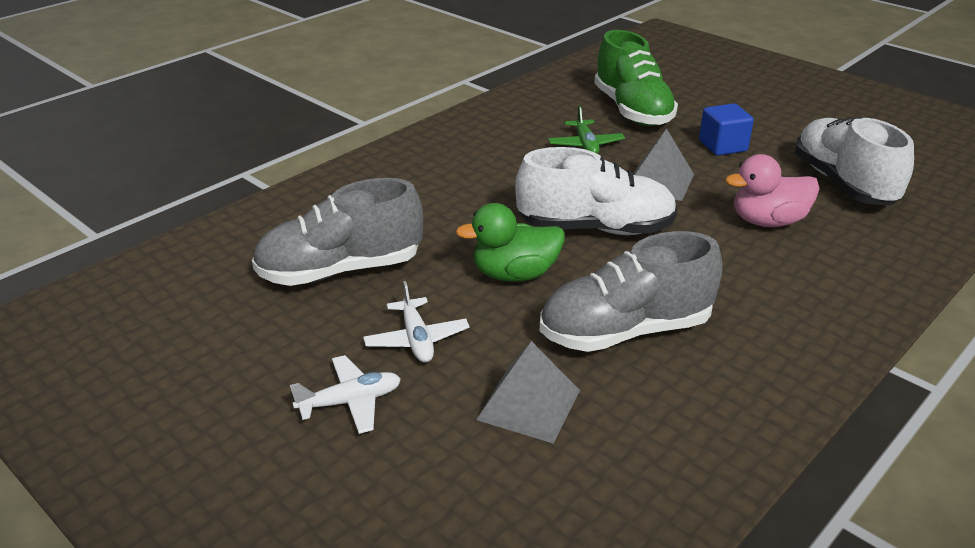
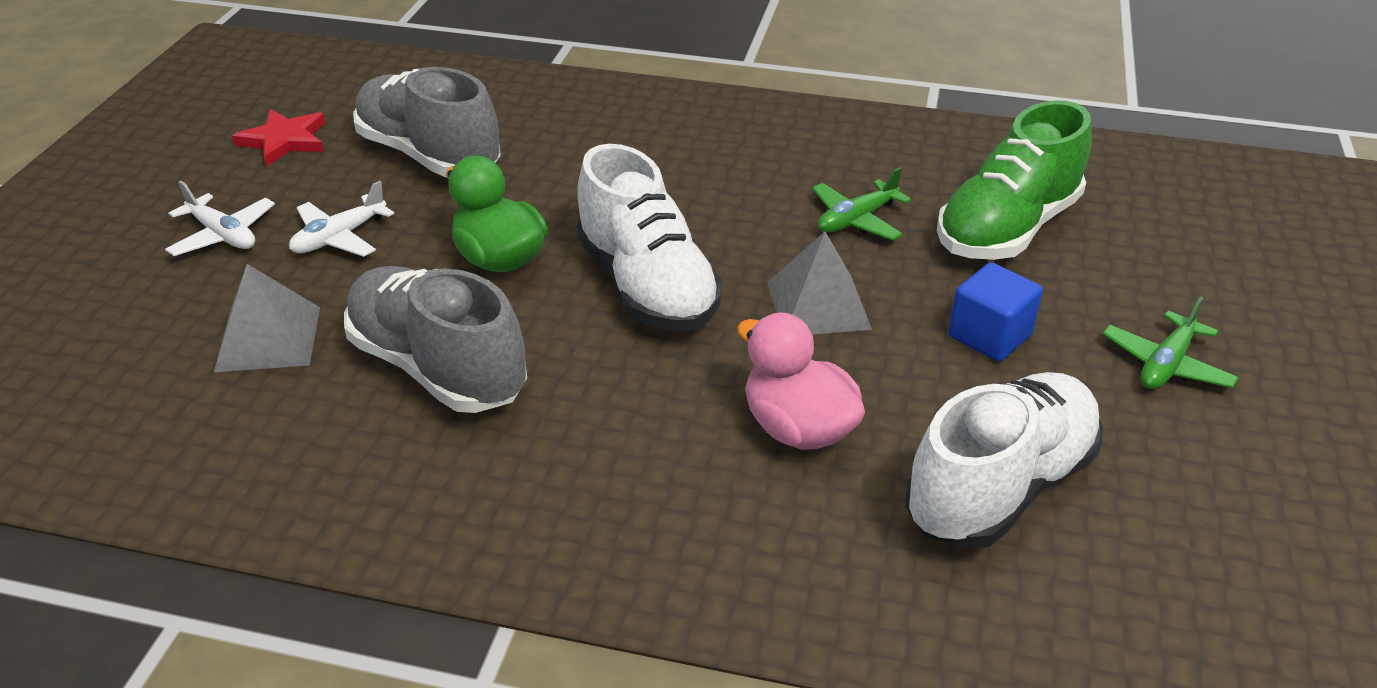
camera: 60 degrees right, 5 degrees up
(228, 337) = (284, 140): none -> red star
(774, 115) = (1166, 364): none -> green plane

